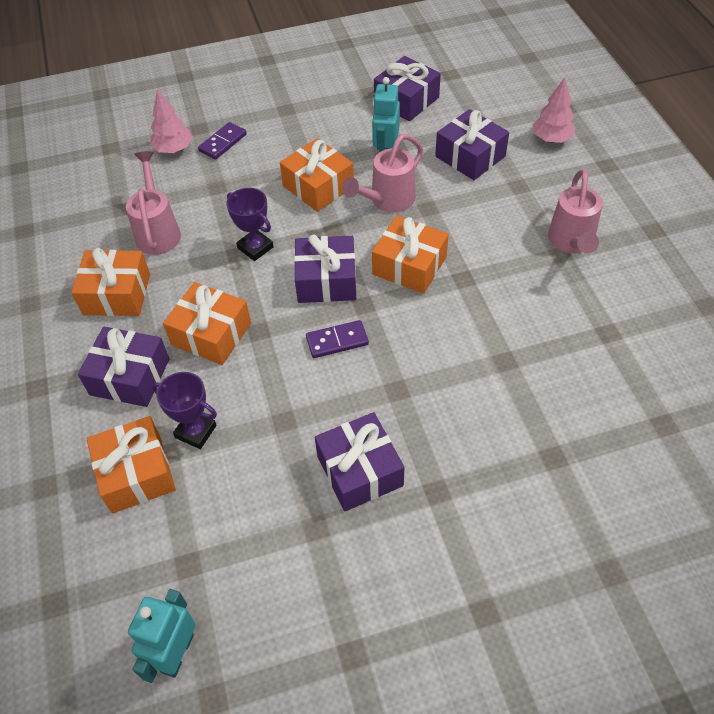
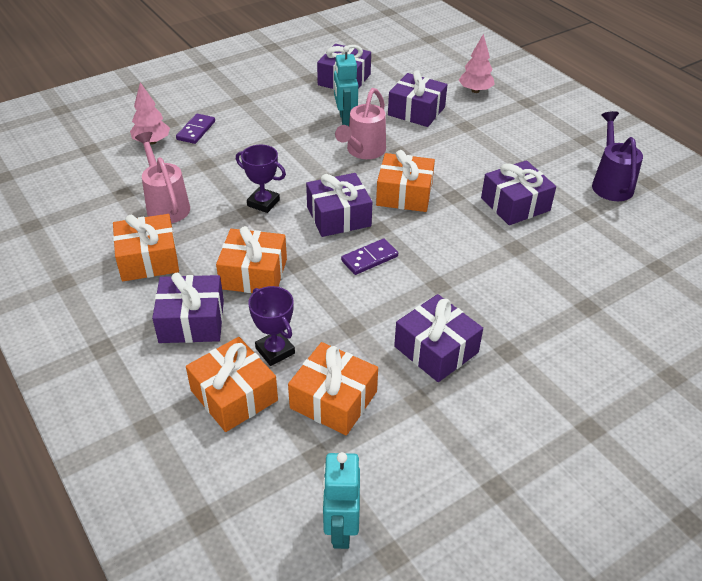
camera: 20 degrees left, 10 degrees down
(196, 431) = (275, 351): purple trophy -> purple trophy turned 45 degrees clockwise
(318, 186) = (298, 150): orange gift -> orange gift (333, 400)
(529, 304) = (515, 204): none -> purple gift
(571, 242) = (526, 157): pink watering can -> none
(658, 298) = (610, 183): none -> purple watering can

